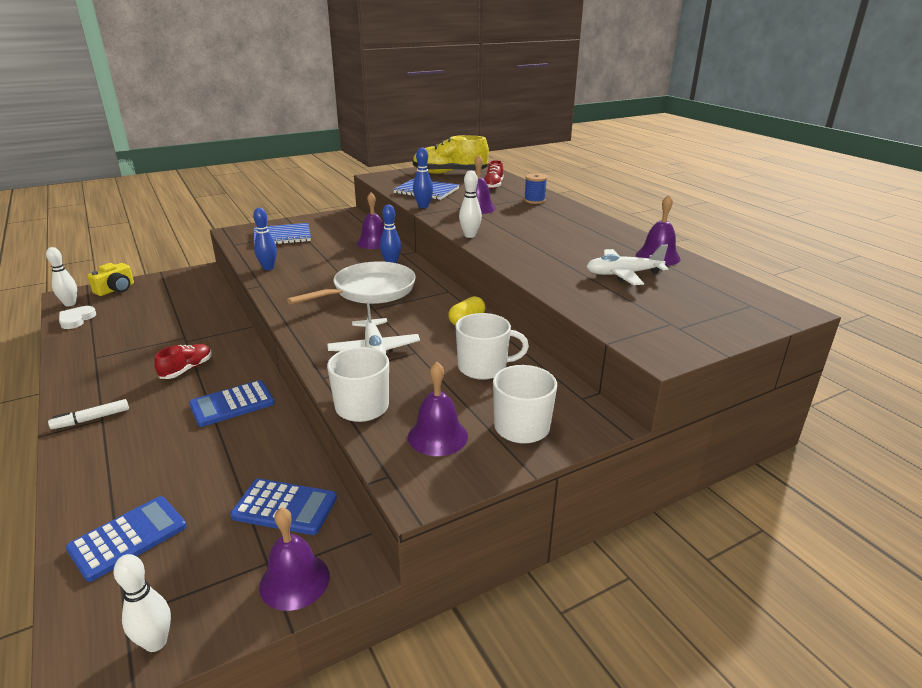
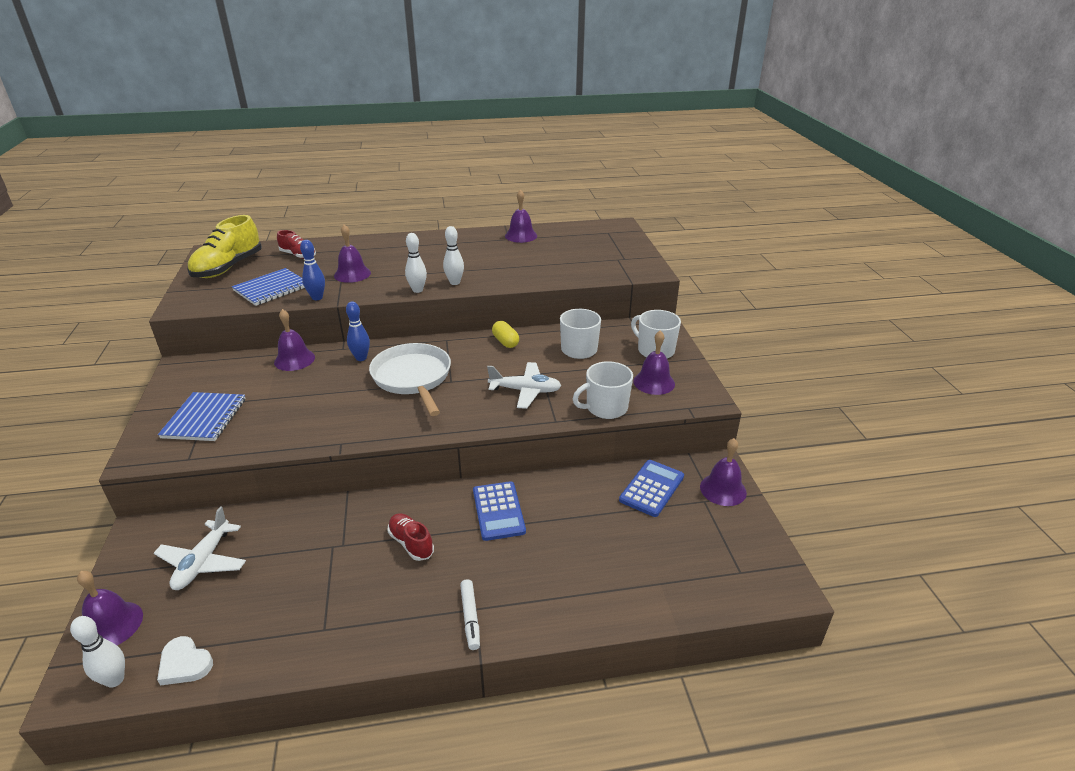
camera: 70 degrees left, 5 degrees up
(116, 289) = (112, 625): yellow camera -> purple bell
(128, 538) = (661, 575): blue calculator -> none
(156, 642) = (763, 555): white bowling pin -> white bowling pin (454, 282)
(268, 268) = (296, 435): blue bowling pin -> none
(534, 200) = (362, 247): blue spool -> none
(623, 274) = (540, 253): white plane -> white plane (203, 562)

